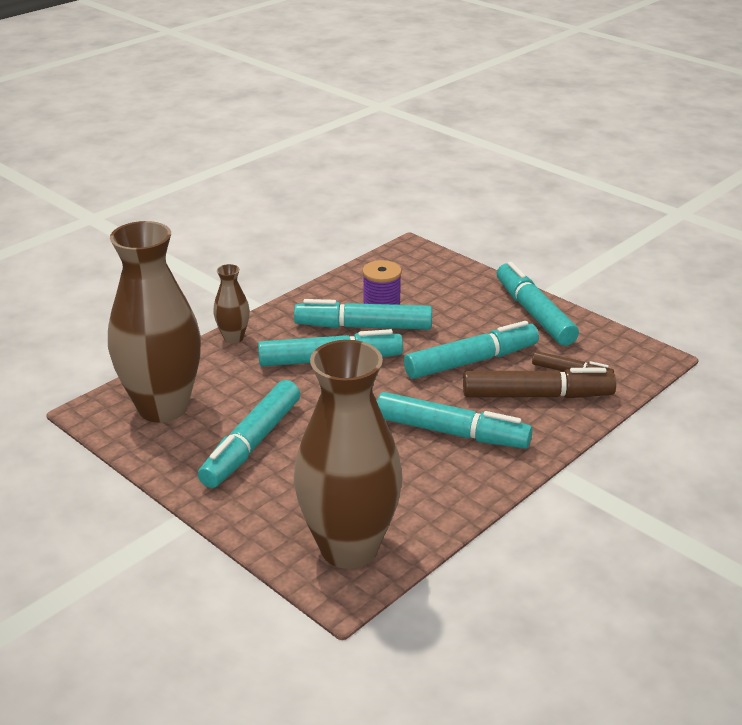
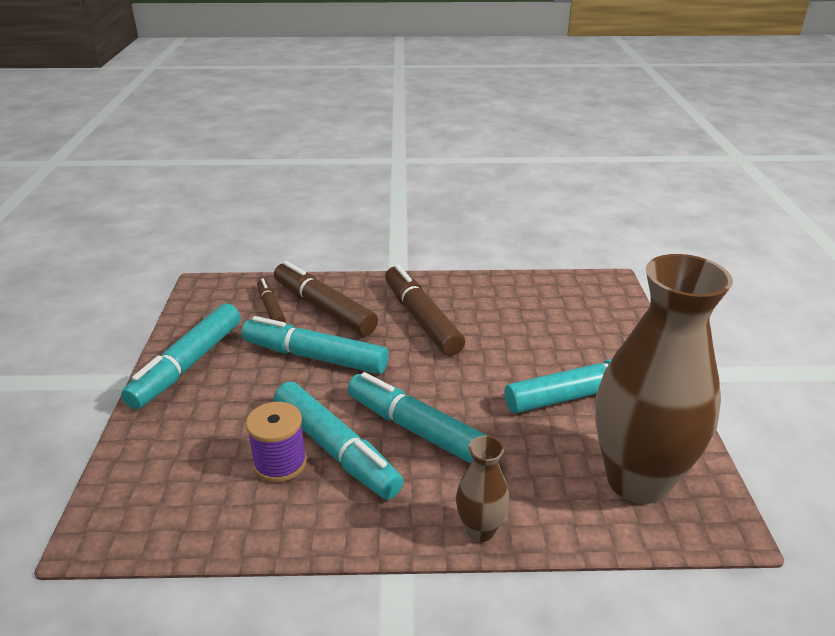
camera: 135 degrees left, 0 degrees up
(349, 548) = (582, 297): brown vase -> none
(451, 432) = (421, 319): turquoise marker -> brown marker

